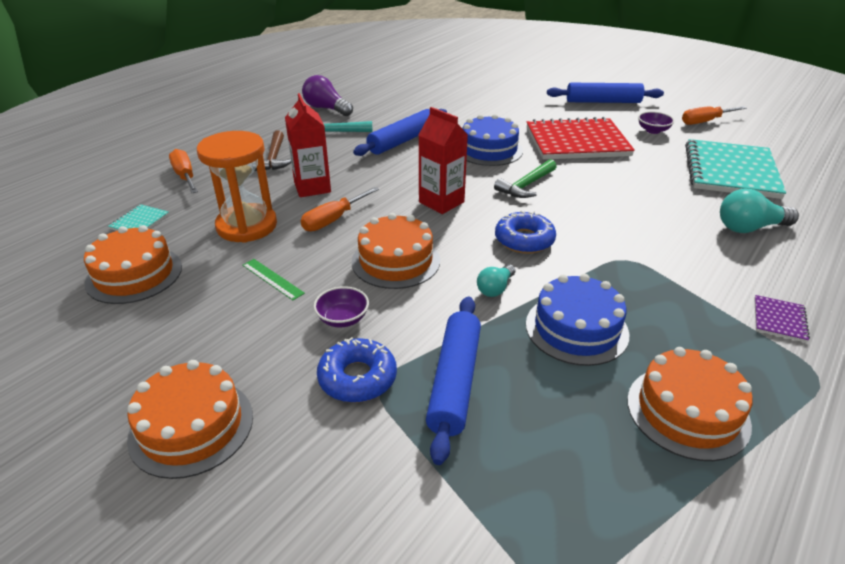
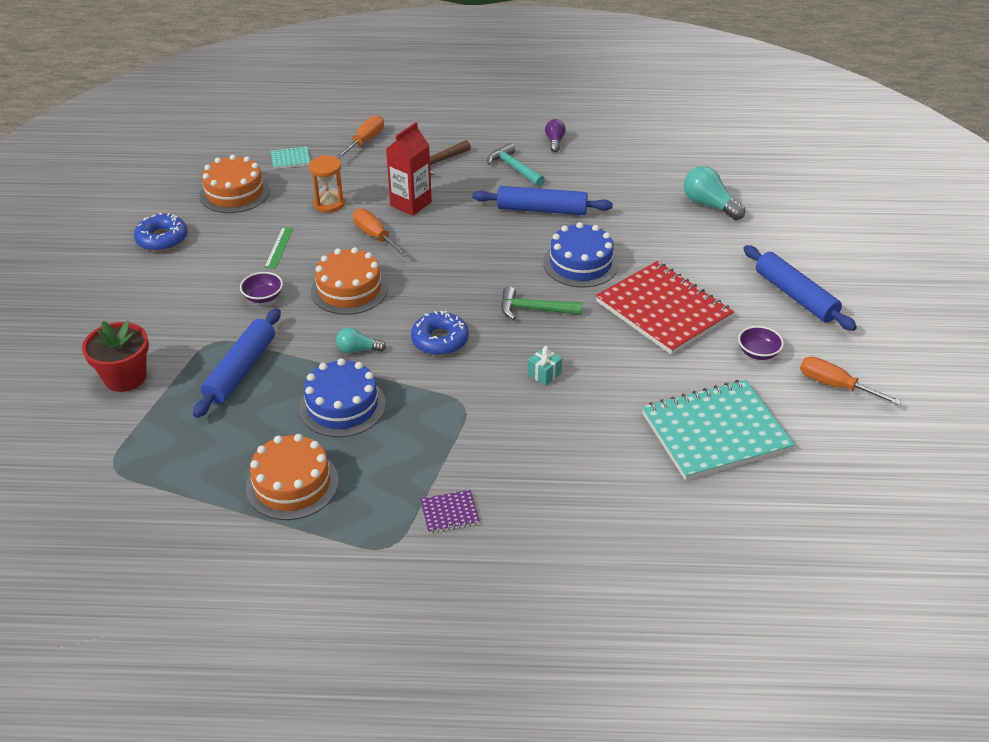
camera: 55 degrees right, 5 degrees up
(191, 426) = (130, 290): orange cake -> none
(247, 226) = (329, 204): orange hourglass -> orange hourglass, size x0.61
(326, 109) = (554, 142): purple light bulb -> purple light bulb, size x0.60
(333, 220) = (375, 236): orange screwdriver -> orange screwdriver turned 45 degrees clockwise
(357, 378) = (213, 330): blue donut -> blue donut (162, 239)
(370, 499) = (125, 377): none -> red flower pot
(441, 202) = (455, 275): red carton -> none
(454, 382) = (240, 370): blue rolling pin -> blue rolling pin turned 45 degrees counterclockwise
(613, 209) = (544, 374): none -> turquoise gift
(749, 228) = (597, 468): turquoise light bulb -> turquoise light bulb (709, 205)

